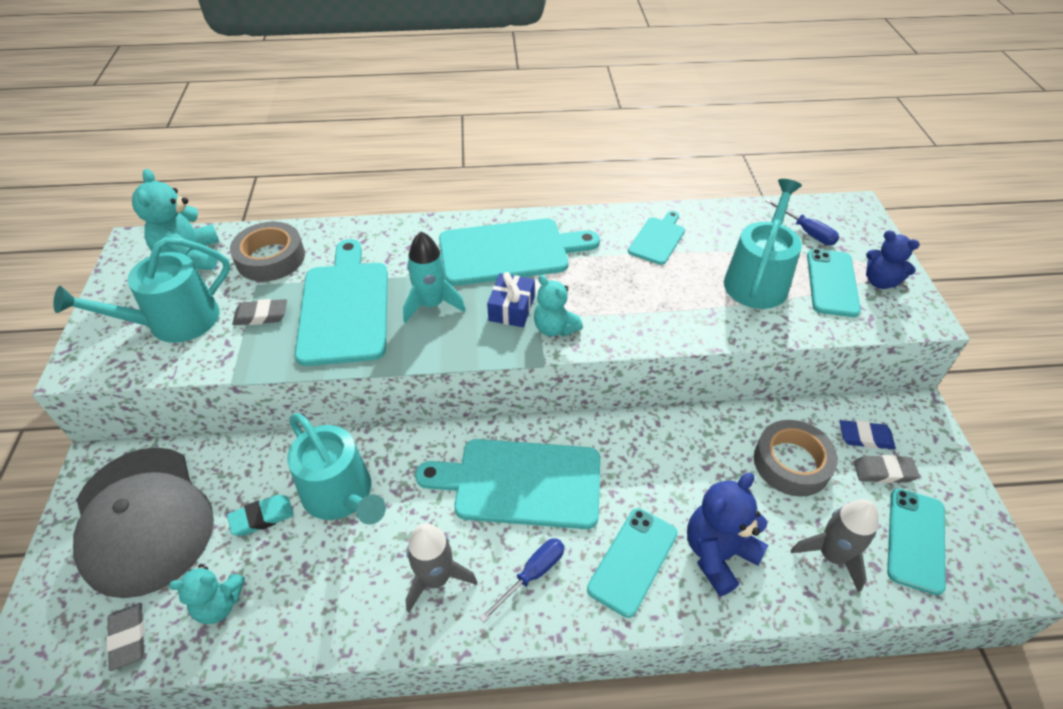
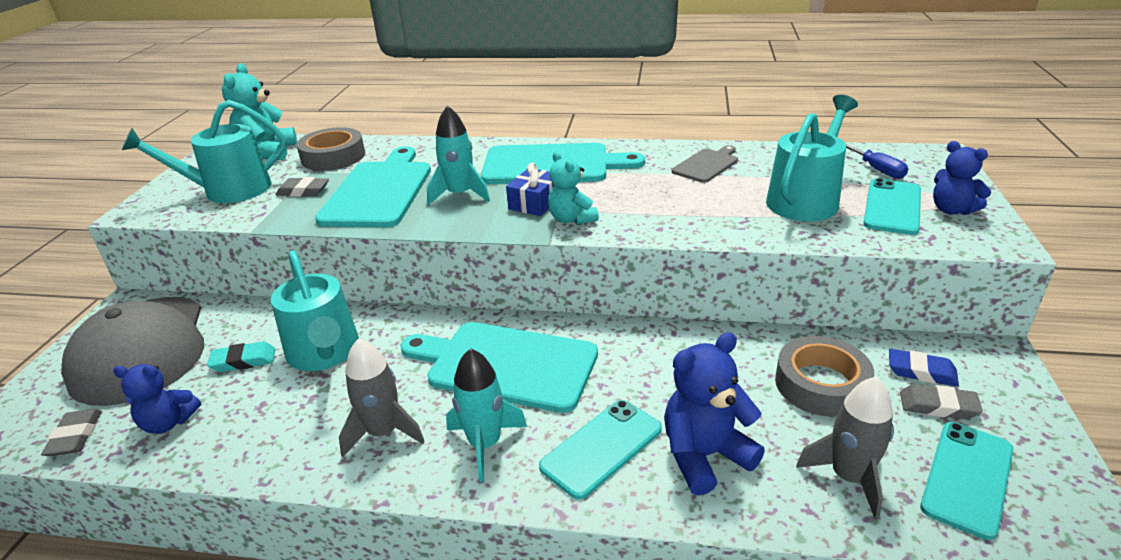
camera: 15 degrees right, 15 degrees down
(219, 604) = (168, 422): turquoise teddy bear -> blue teddy bear
(532, 575) = (485, 444): blue screwdriver -> turquoise rocket
(657, 239) = (706, 165): turquoise cutting board -> grey cutting board

